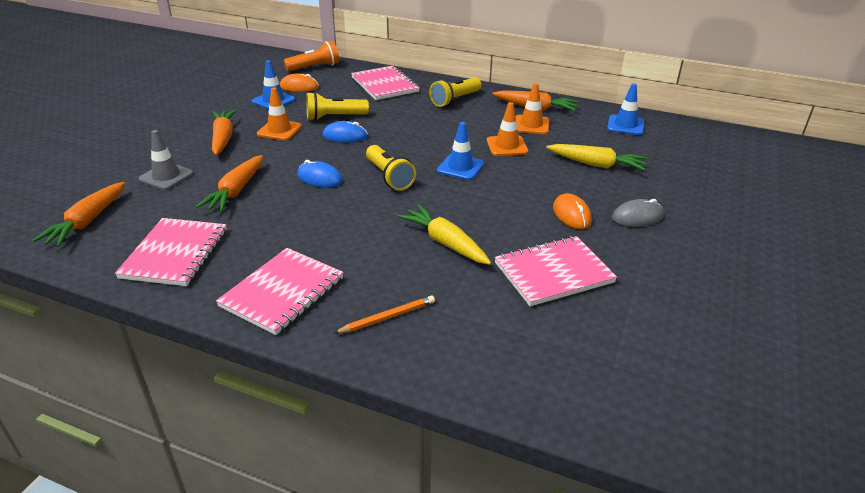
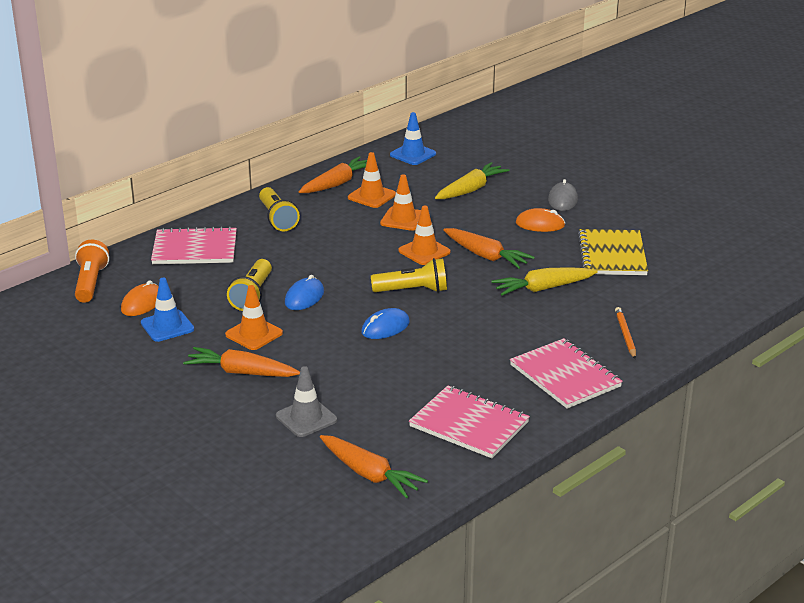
camera: 65 degrees left, 5 degrees down
(236, 191) = (373, 378): orange carrot -> orange carrot (486, 256)
(460, 167) = (424, 251): blue traffic cone -> orange traffic cone
(553, 273) = (612, 255): pink notebook -> yellow notebook

